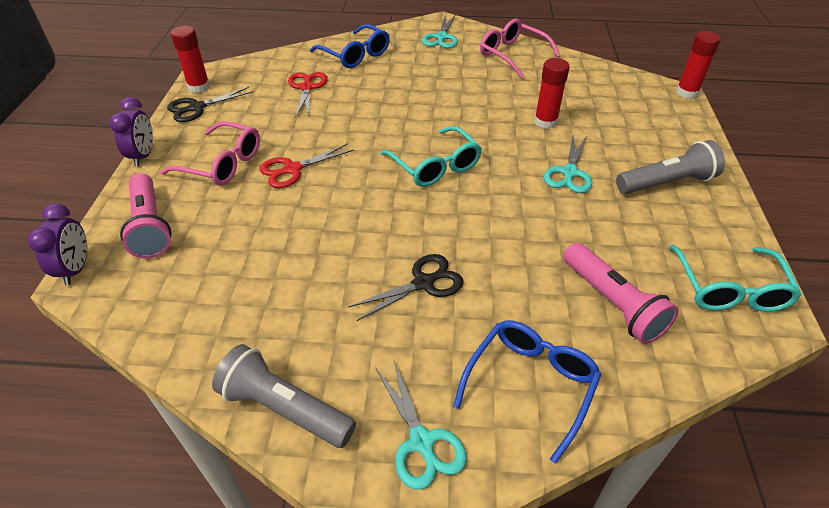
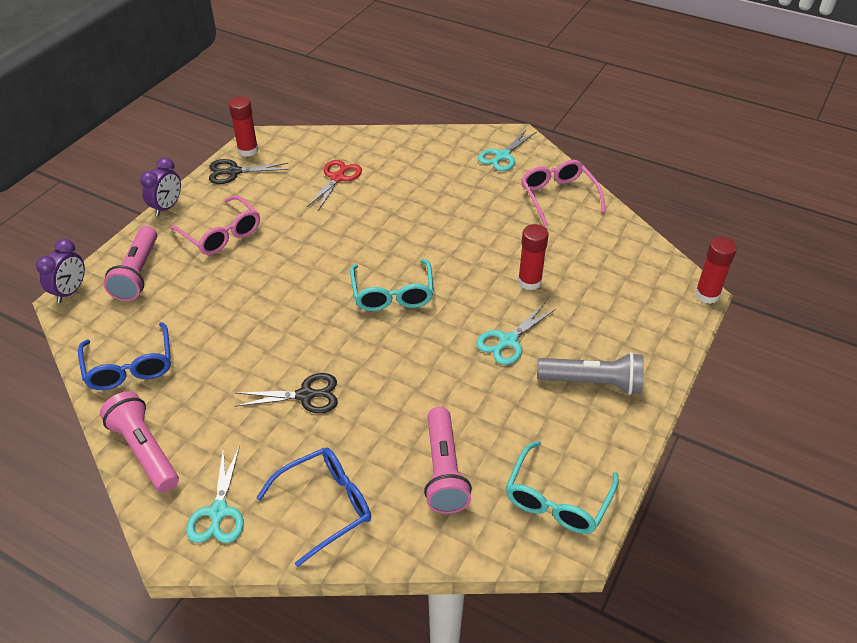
camera: 25 degrees right, 0 degrees up
(284, 408) = (145, 450): grey flashlight -> pink flashlight
(292, 169) = (272, 257): red scissors -> none
(355, 55) = (405, 154): blue glasses -> blue glasses (130, 366)

